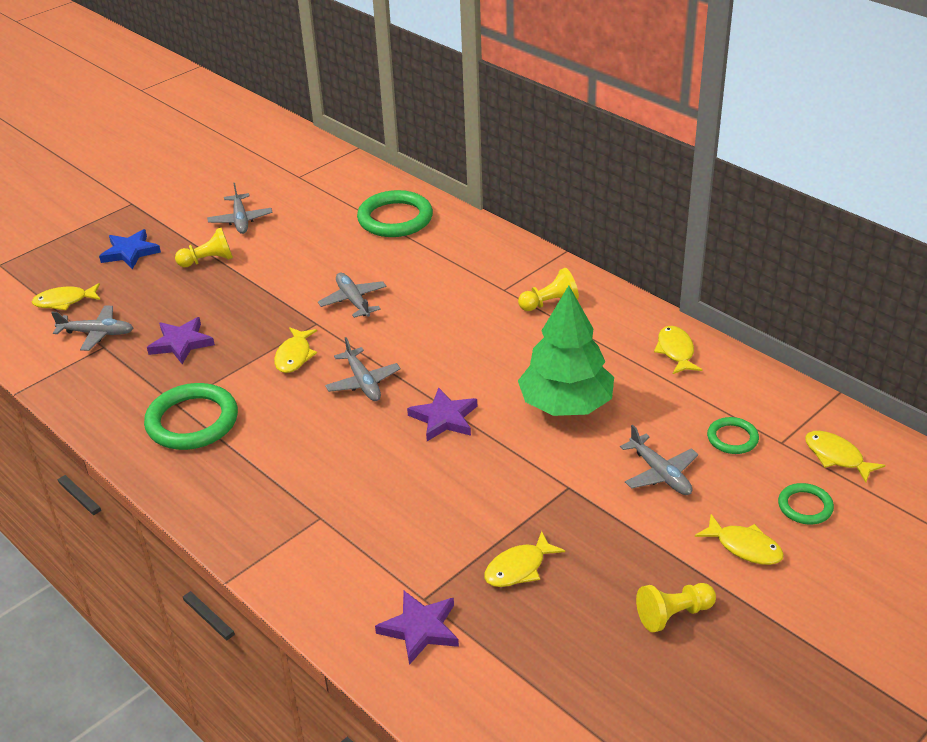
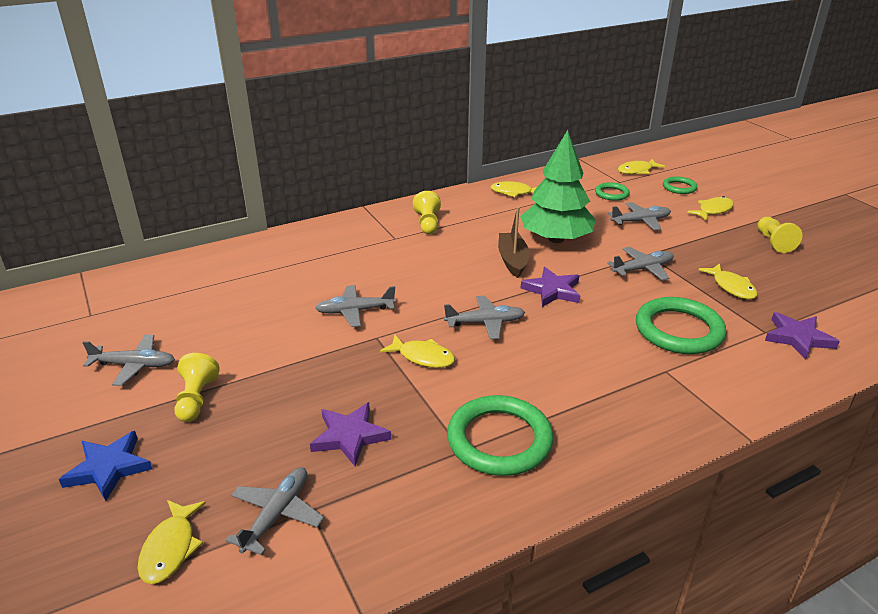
camera: 75 degrees left, 5 degrees down
(395, 218) = (238, 270): green ring -> green ring (679, 330)
(496, 379) = (512, 260): none -> brown boat
(526, 485) = (642, 269): none -> grey plane

